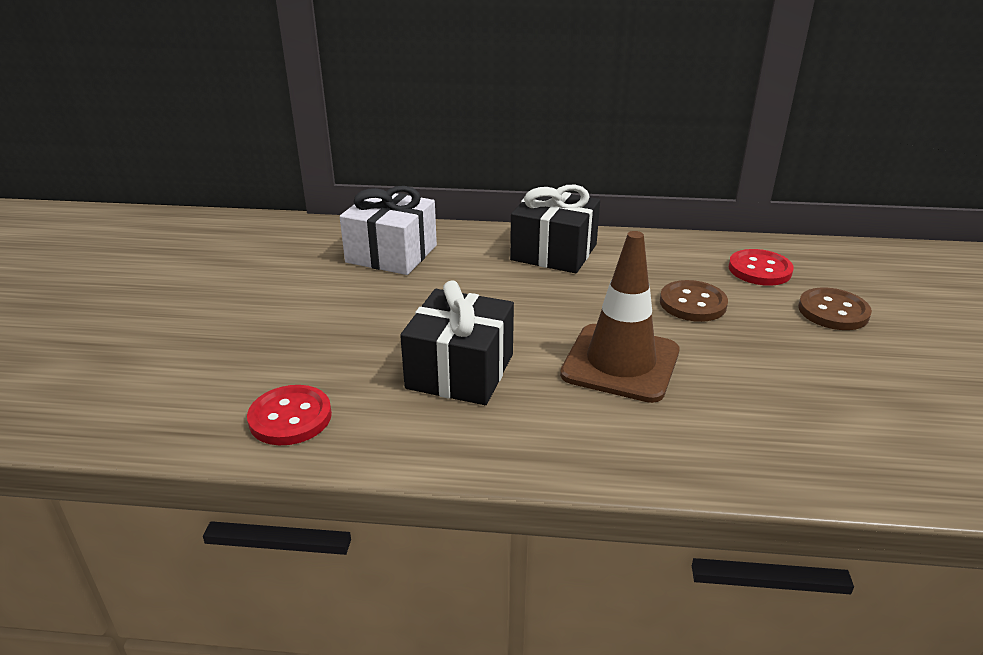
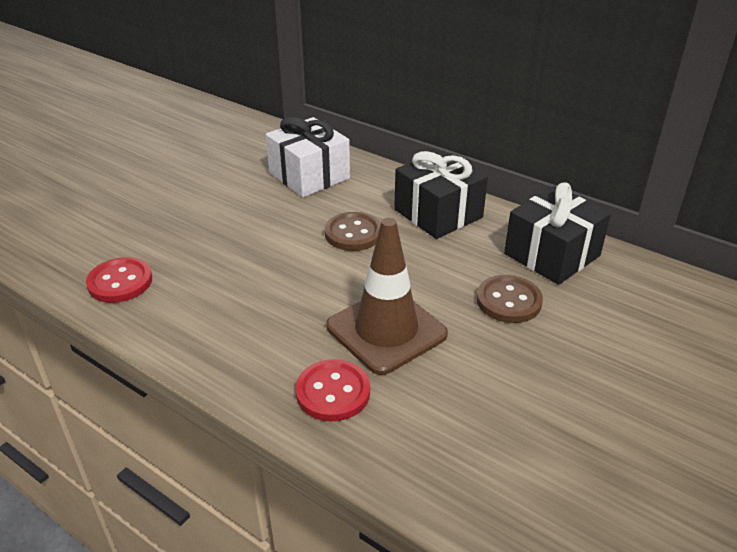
camera: 30 degrees right, 5 degrees up
(460, 371) = (260, 290): black gift -> black gift (552, 255)
(759, 270) = (612, 291): red button -> red button (333, 392)
(833, 311) = (639, 357): brown button -> brown button (353, 233)

